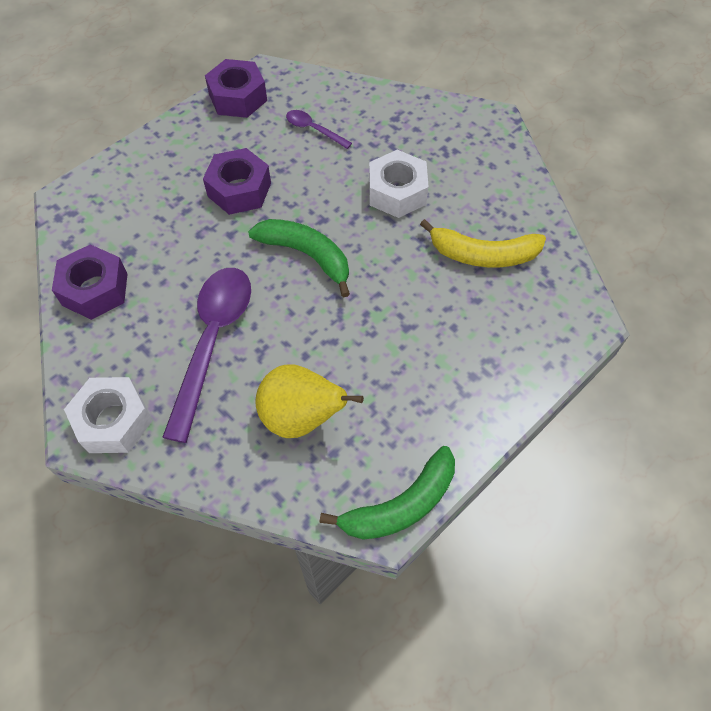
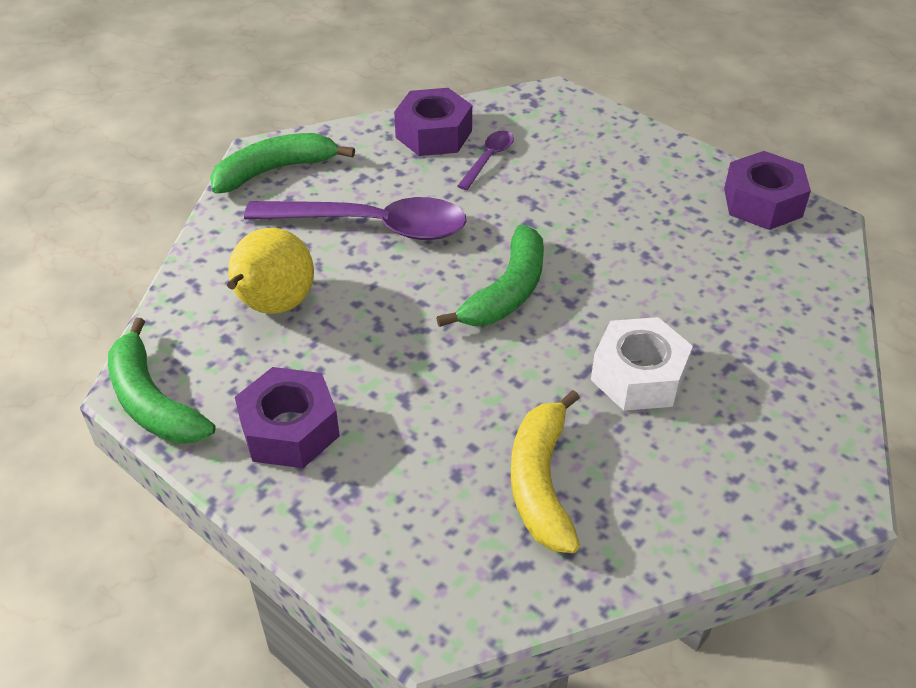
camera: 85 degrees right, 15 degrees down
(113, 421) = (275, 170): white nut -> green banana
(239, 190) = (600, 222): purple nut -> purple nut (289, 429)
(313, 129) = (731, 279): purple spoon -> purple spoon (489, 159)

